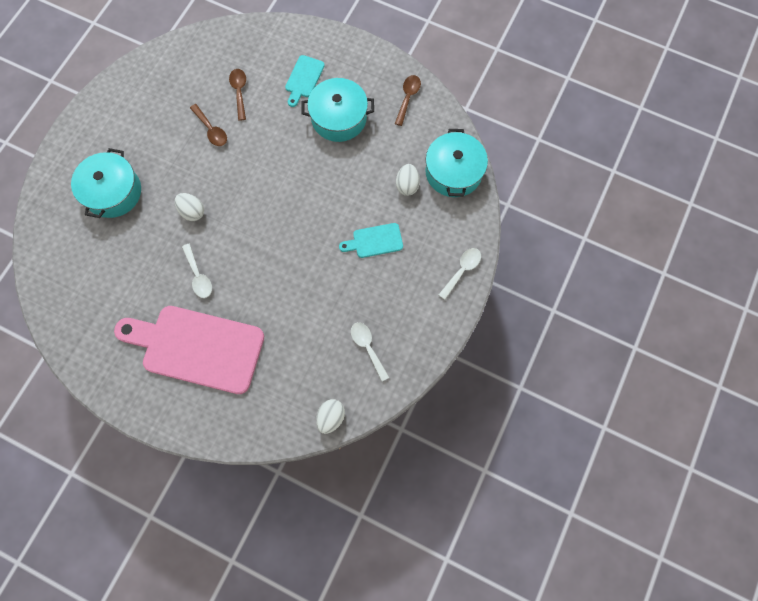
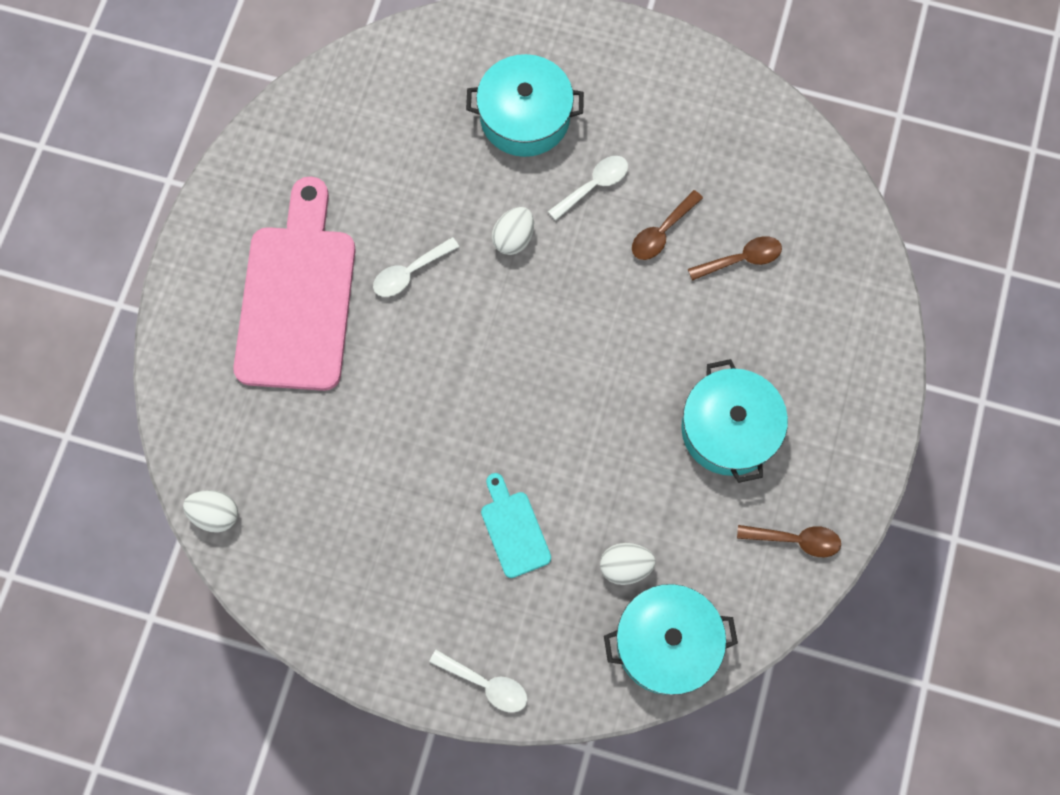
camera: 80 degrees right, 0 degrees up
(303, 79) = (791, 356): turquoise cutting board -> none
(367, 347) = (332, 550): white spoon -> white spoon (594, 185)

